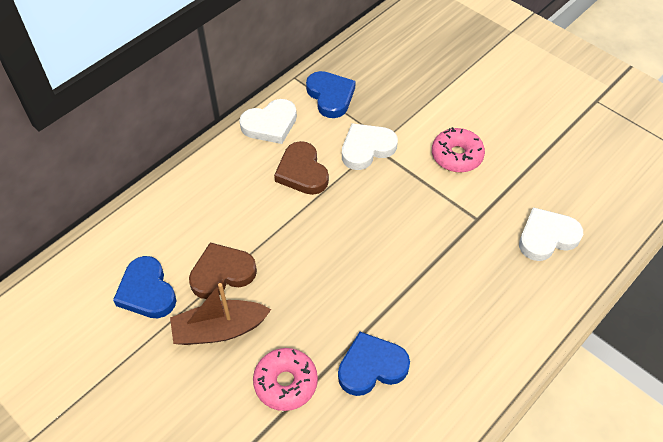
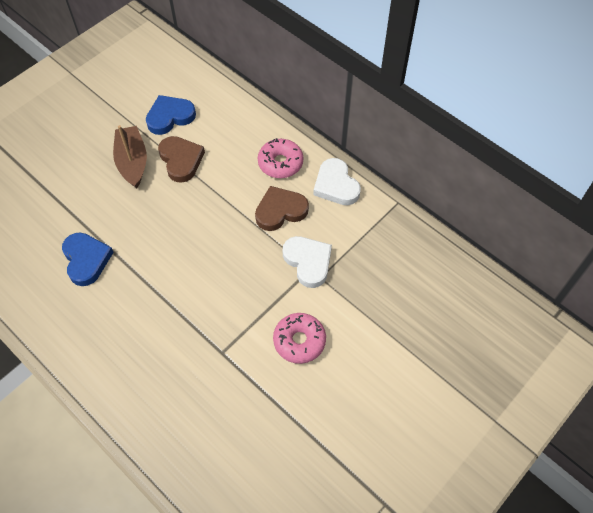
camera: 90 degrees right, 5 degrees up
(286, 383) = (83, 204): pink donut -> pink donut (280, 163)
(330, 96) = (374, 232): blue heart -> none
(547, 237) = (196, 414): white heart -> none

